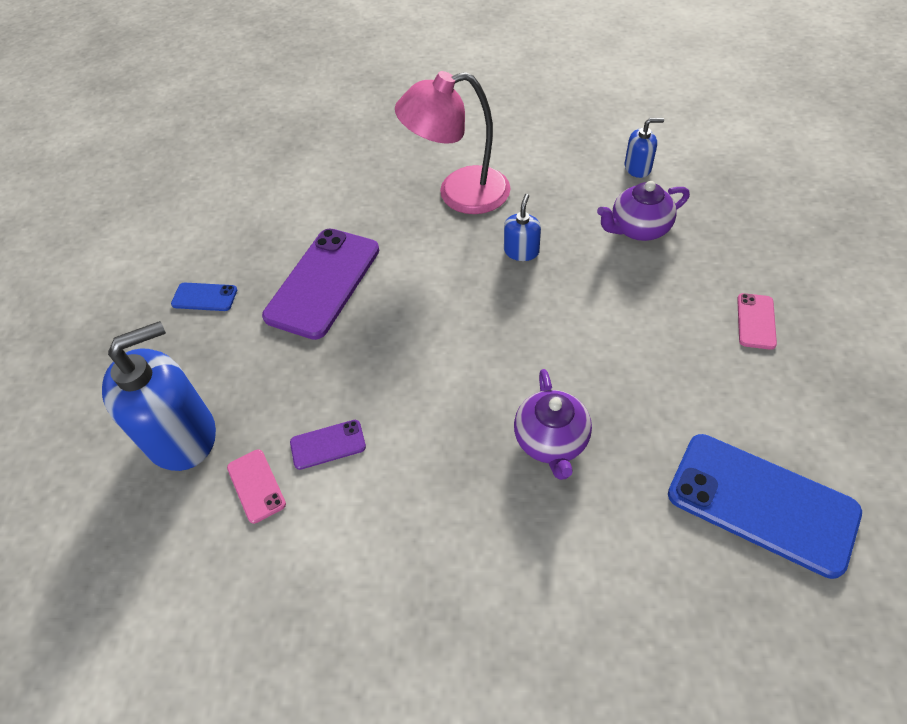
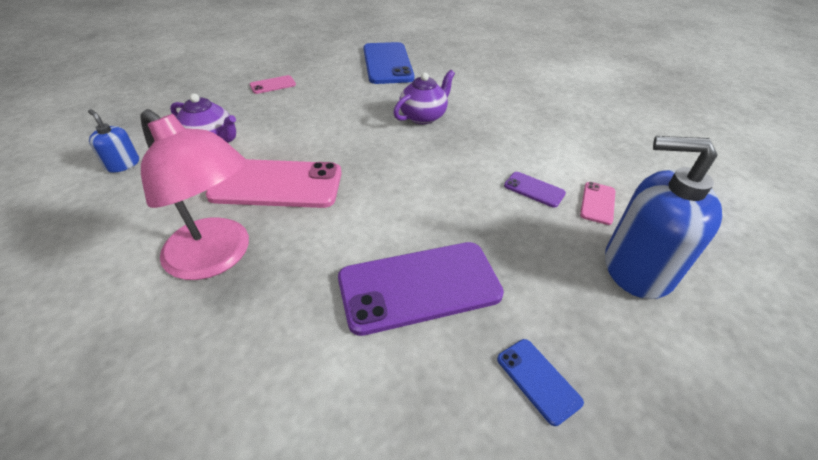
camera: 135 degrees left, 10 degrees down
(521, 251) = (277, 184): blue soap dispenser -> pink phone

